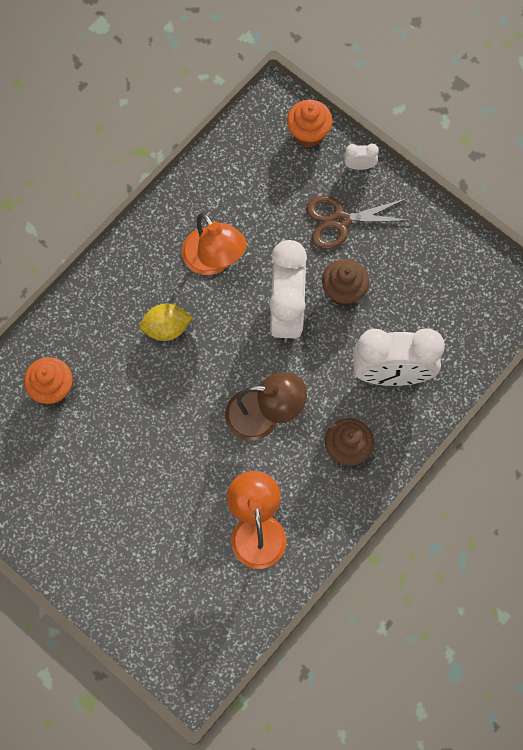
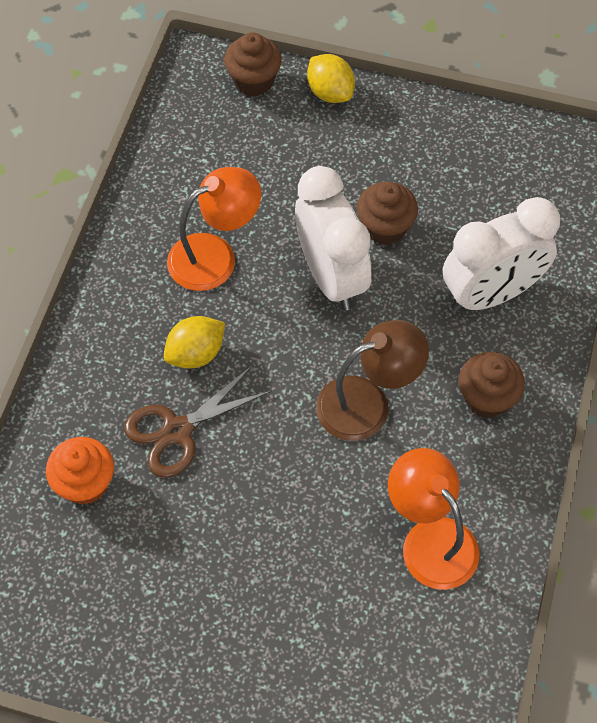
camera: 25 degrees left, 10 degrees down
(214, 260) = (215, 255): orange lamp -> orange lamp turned 60 degrees counterclockwise
(308, 133) = (253, 81): orange cupcake -> brown cupcake
(340, 221) = (340, 156): brown scissors -> brown scissors (177, 430)
(359, 166) = (330, 92): white clock -> yellow lemon

